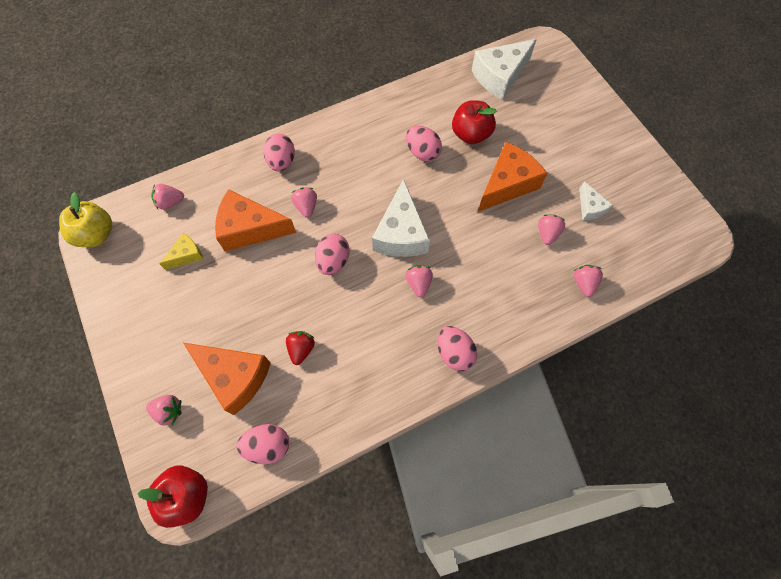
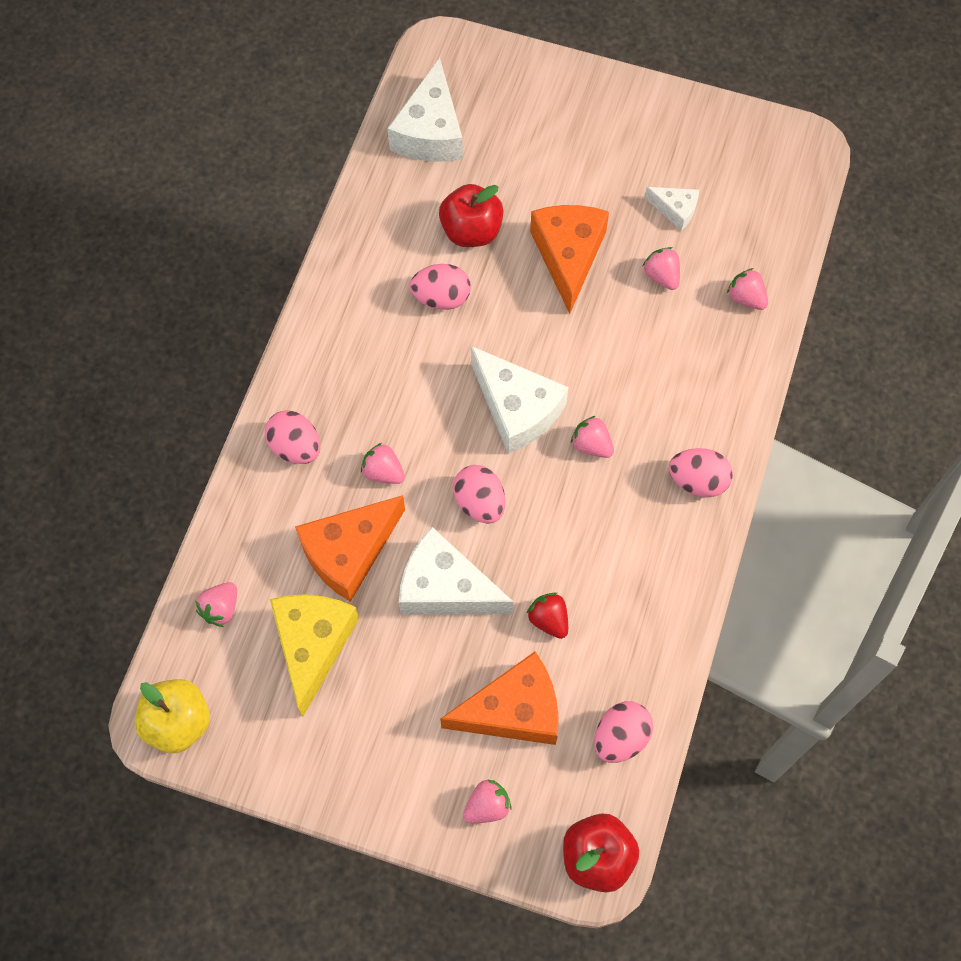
camera: 45 degrees left, 0 degrees up
(186, 255) = (313, 645): yellow cheese -> yellow cheese, size x1.92
(272, 286) = (445, 588): none -> white cheese

